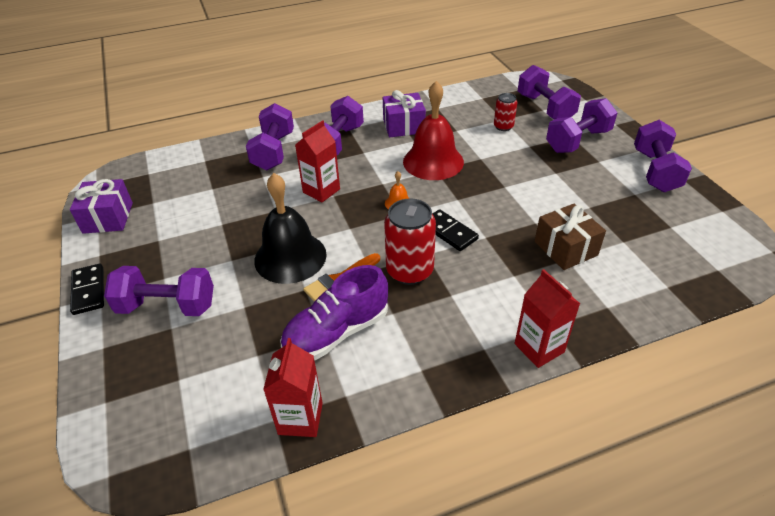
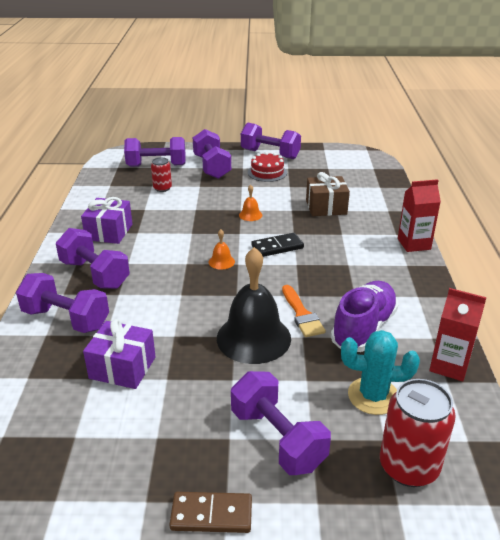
camera: 70 degrees left, 10 degrees down
(88, 291) = (211, 515): black domino -> brown domino
(108, 218) = (70, 487): purple gift -> purple gift (122, 368)
(167, 306) = (277, 439): purple dumbbell -> purple dumbbell turned 60 degrees counterclockwise
(234, 360) = (373, 396): none -> turquoise cactus
(321, 191) = (167, 300): red carton -> none
(337, 332) = (363, 328): purple shoe -> purple shoe turned 135 degrees counterclockwise
(409, 271) = (311, 276): red can -> red can (408, 467)
(433, 161) = (179, 231): red bell -> none
(499, 196) = (250, 215): none -> orange bell
(605, 181) = (267, 172): none -> red cake

